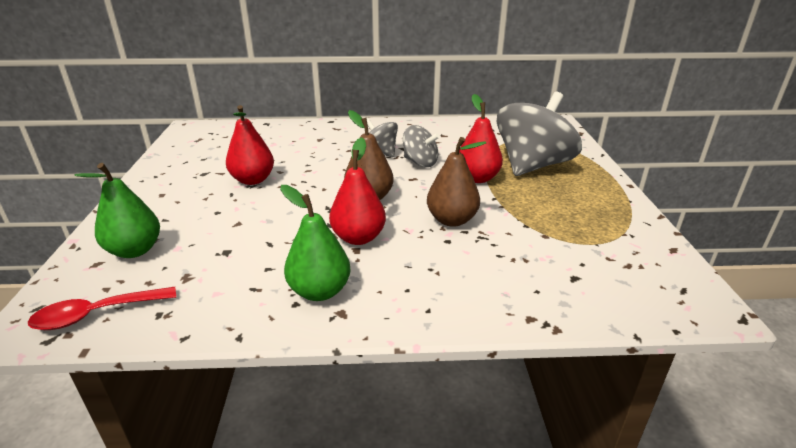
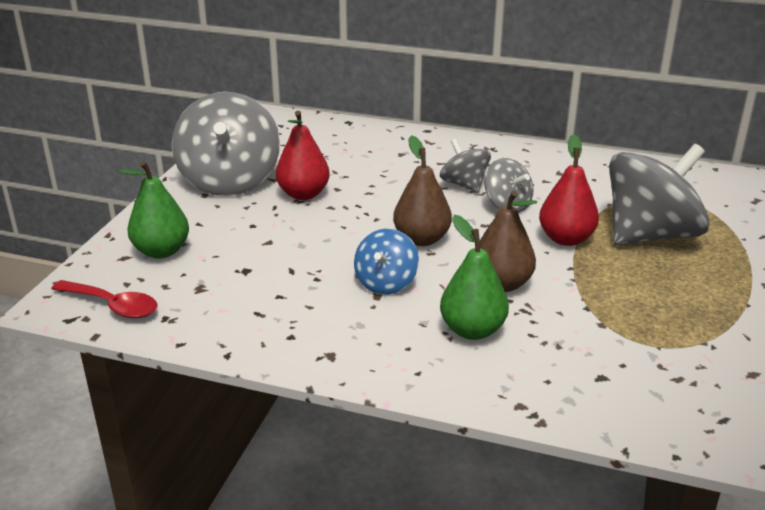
camera: 20 degrees right, 0 degrees up
(96, 314) = (113, 306): red spoon -> red spoon turned 150 degrees counterclockwise
(182, 180) = (230, 181): none -> grey spinning top
(319, 291) = (319, 329): green pear -> green pear (472, 330)
(358, 238) = (386, 283): red pear -> blue spinning top

